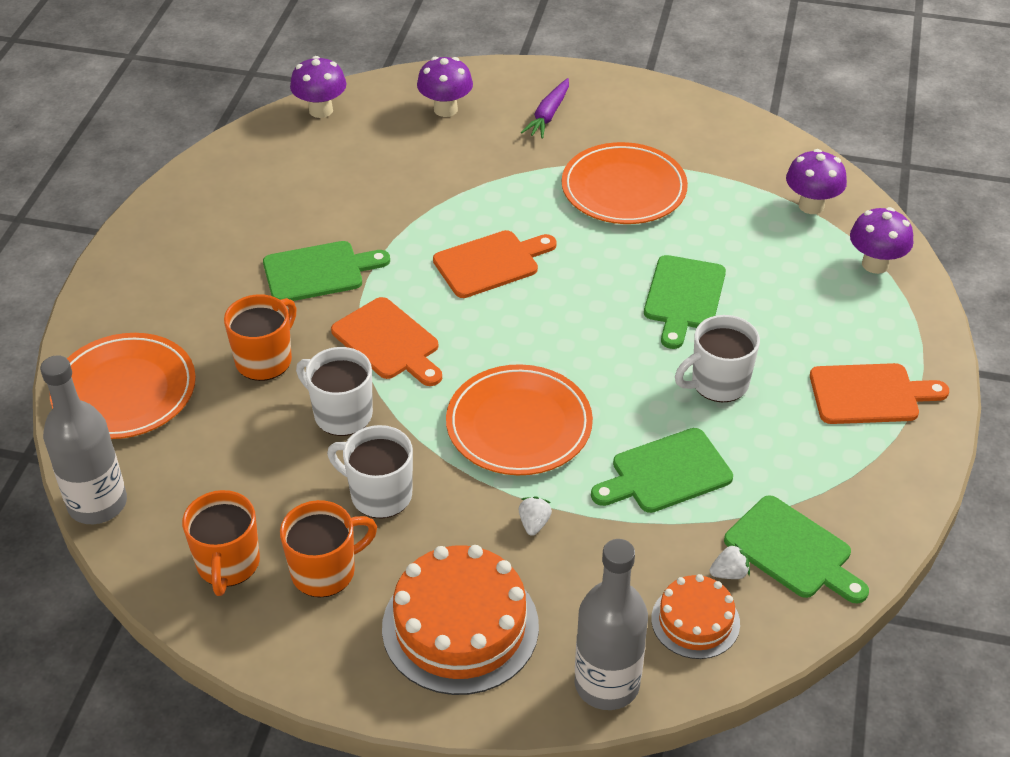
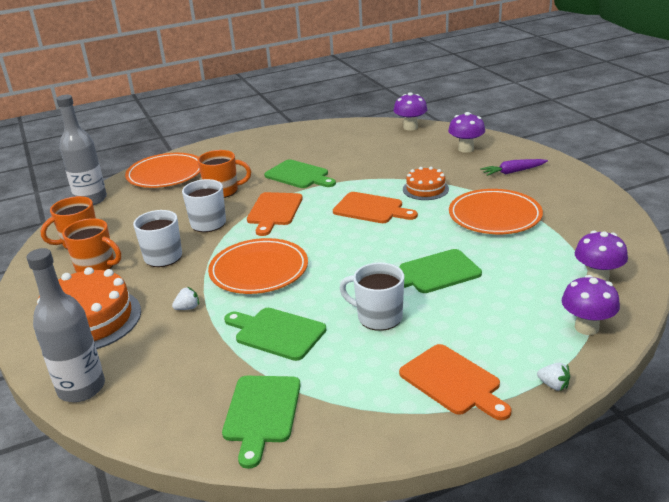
camera: 55 degrees right, 15 degrees down
(695, 621) = (161, 399): orange cake -> orange cake (425, 189)
(729, 573) = (215, 395): white strawberry -> white strawberry (553, 385)

